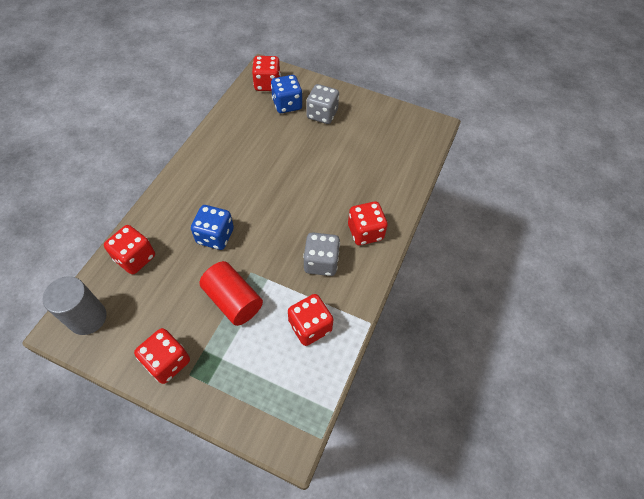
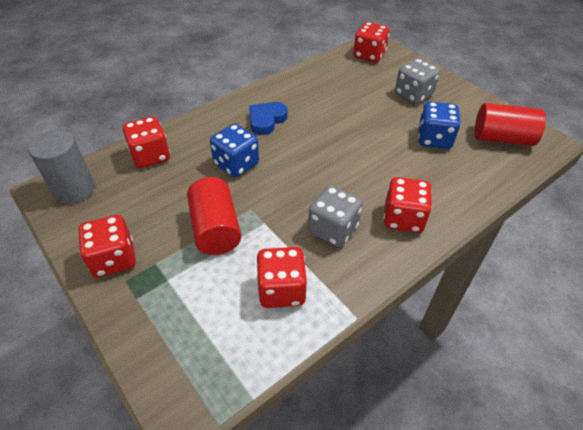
camera: 30 degrees right, 10 degrees down
(216, 184) = (266, 120): none -> blue heart
(287, 104) = (380, 76): blue dice -> blue dice (434, 139)
(403, 134) = (502, 138): none -> red cylinder

